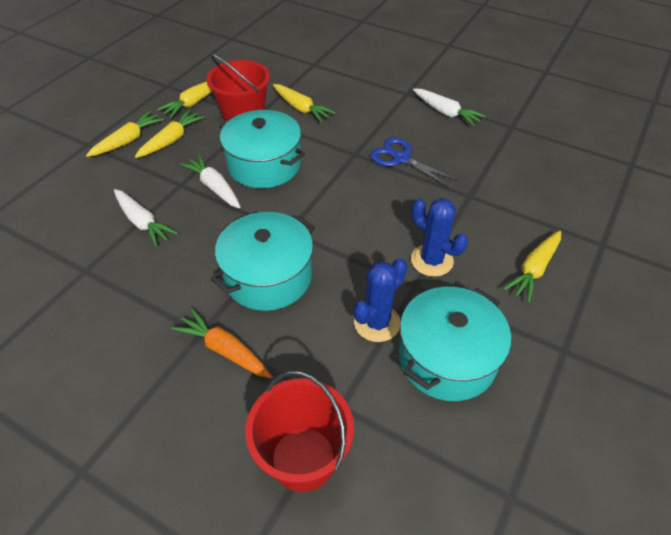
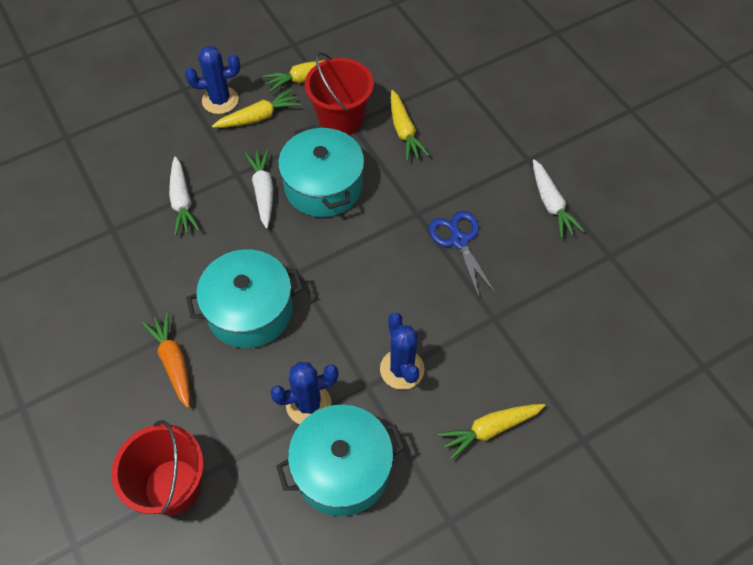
camera: 30 degrees right, 10 degrees up
(128, 141) = (220, 100): yellow carrot -> blue cactus

